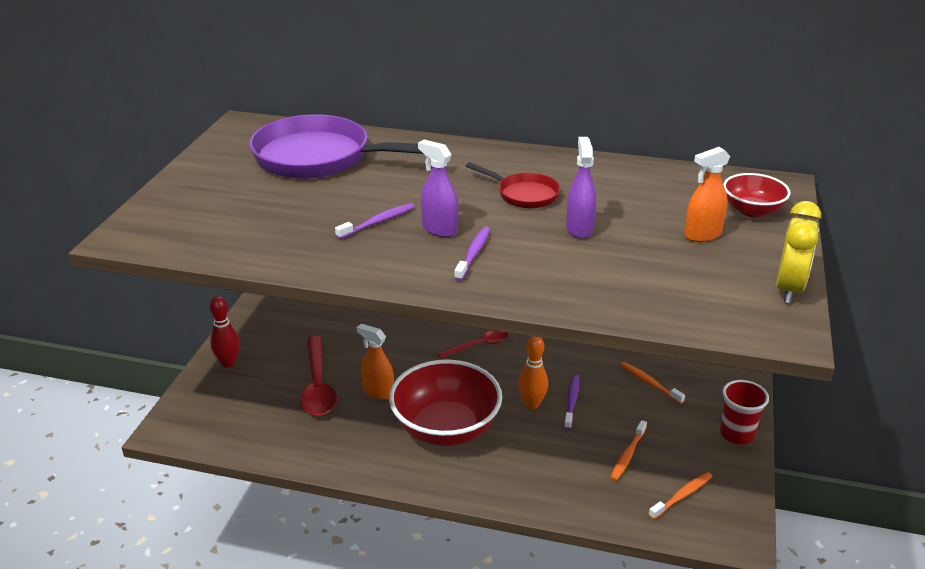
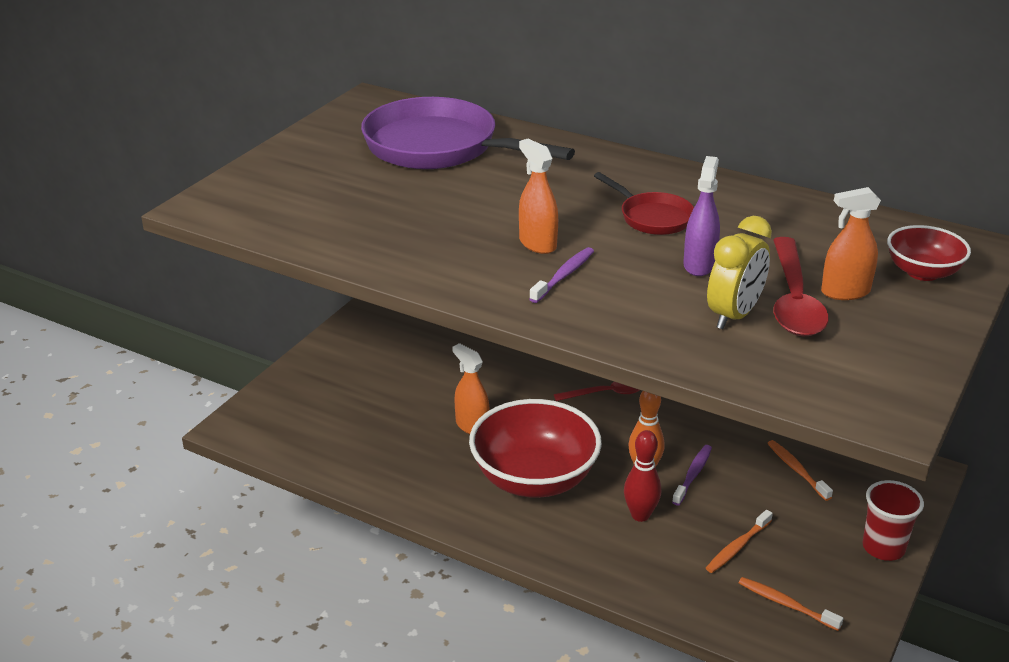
camera: 15 degrees right, 0 degrees up
(228, 363) = (318, 368): red bowling pin -> red bowling pin (640, 515)
(318, 385) = (407, 408): red spoon -> red spoon (794, 300)
(377, 222) = (472, 226): purple toothbrush -> none
(439, 229) = (537, 244): purple spray bottle -> orange spray bottle
(682, 496) = (786, 604): orange toothbrush -> orange toothbrush turned 120 degrees counterclockwise
(789, 289) = (920, 369): yellow clock -> yellow clock (734, 316)

